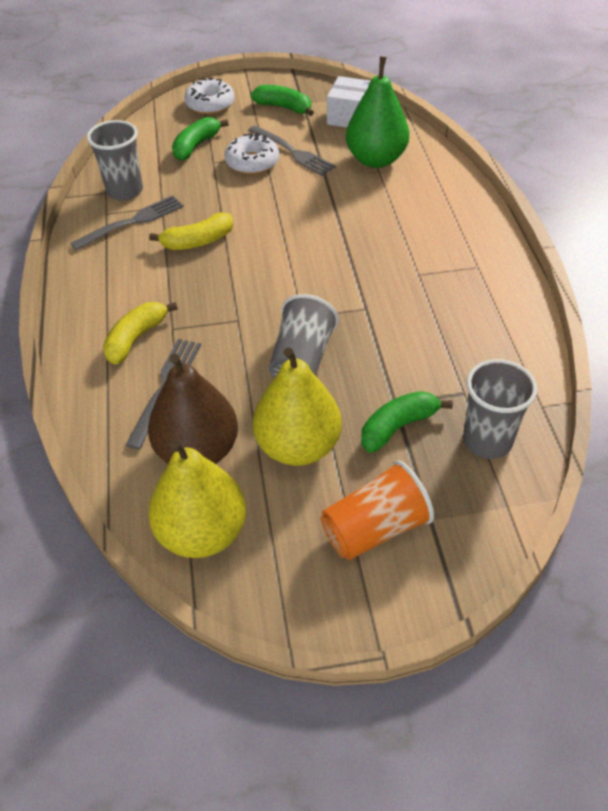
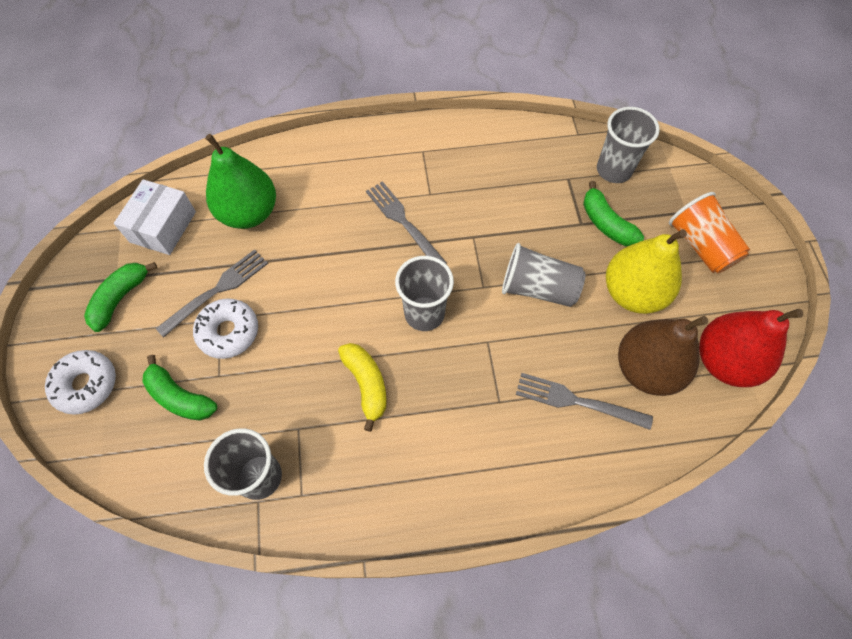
camera: 90 degrees left, 15 degrees up
(132, 222) = (323, 460): grey fork -> grey fork (403, 222)
(136, 338) = (513, 435): yellow banana -> none
(202, 532) = (724, 361): yellow pear -> red pear
(269, 274) = (424, 314): none -> grey cup

